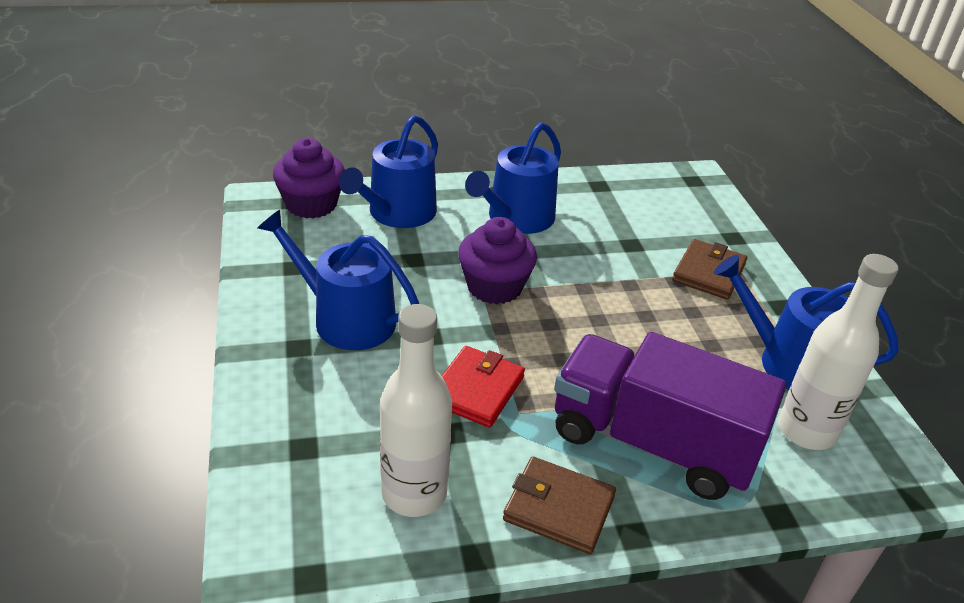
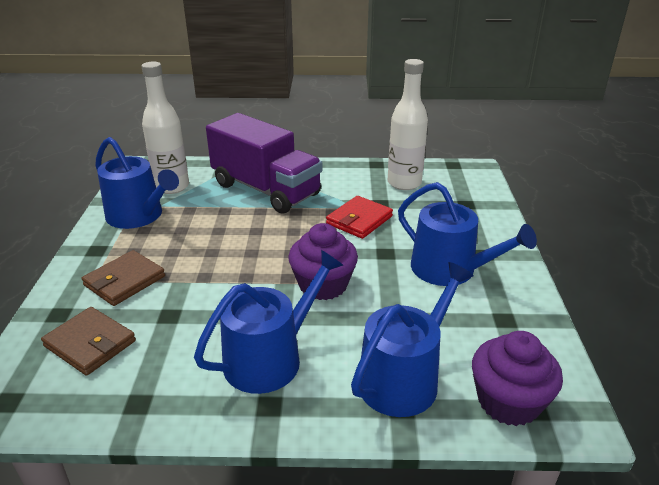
camera: 165 degrees left, 5 degrees down
(558, 508) = (331, 173): brown wallet -> brown wallet (90, 343)

